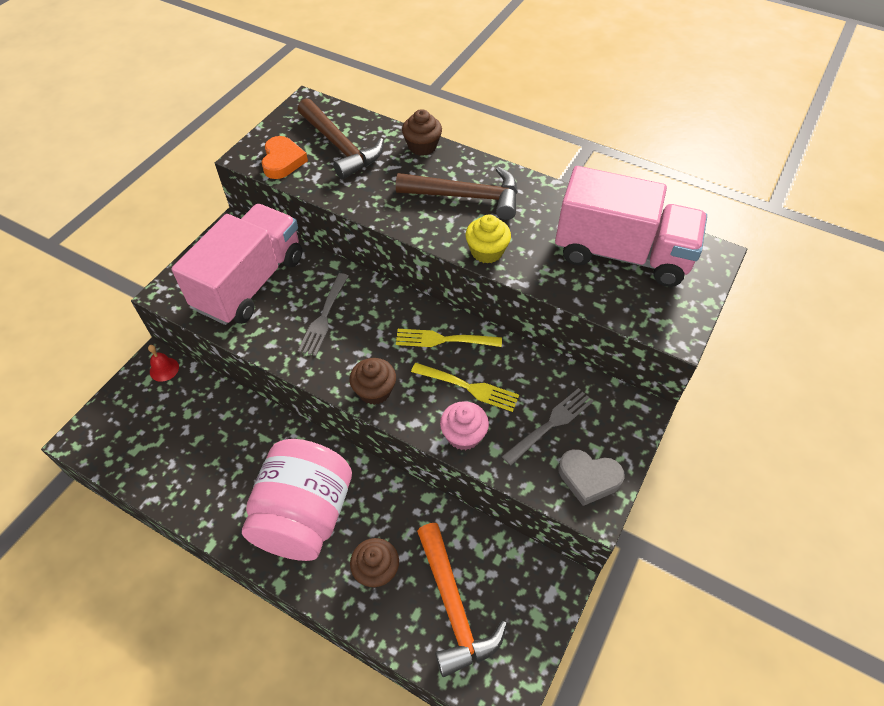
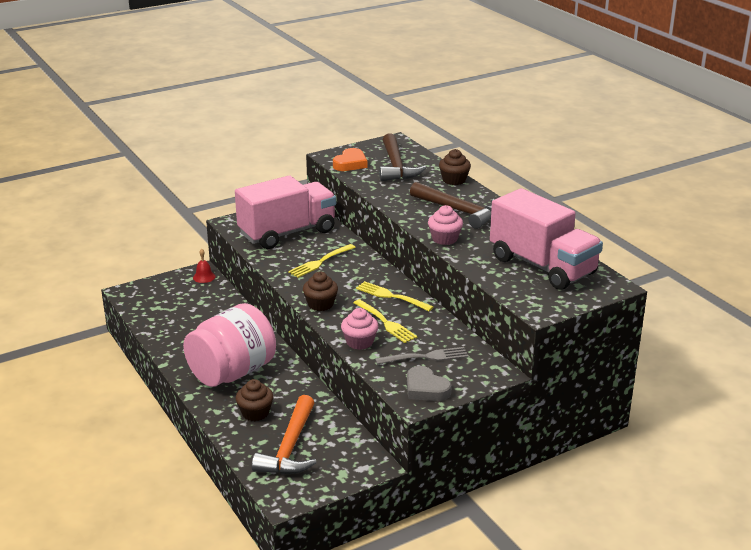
camera: 30 degrees right, 25 degrees down
(324, 316) = (320, 262): grey fork -> yellow fork
(486, 251) = (444, 239): yellow cupcake -> pink cupcake

